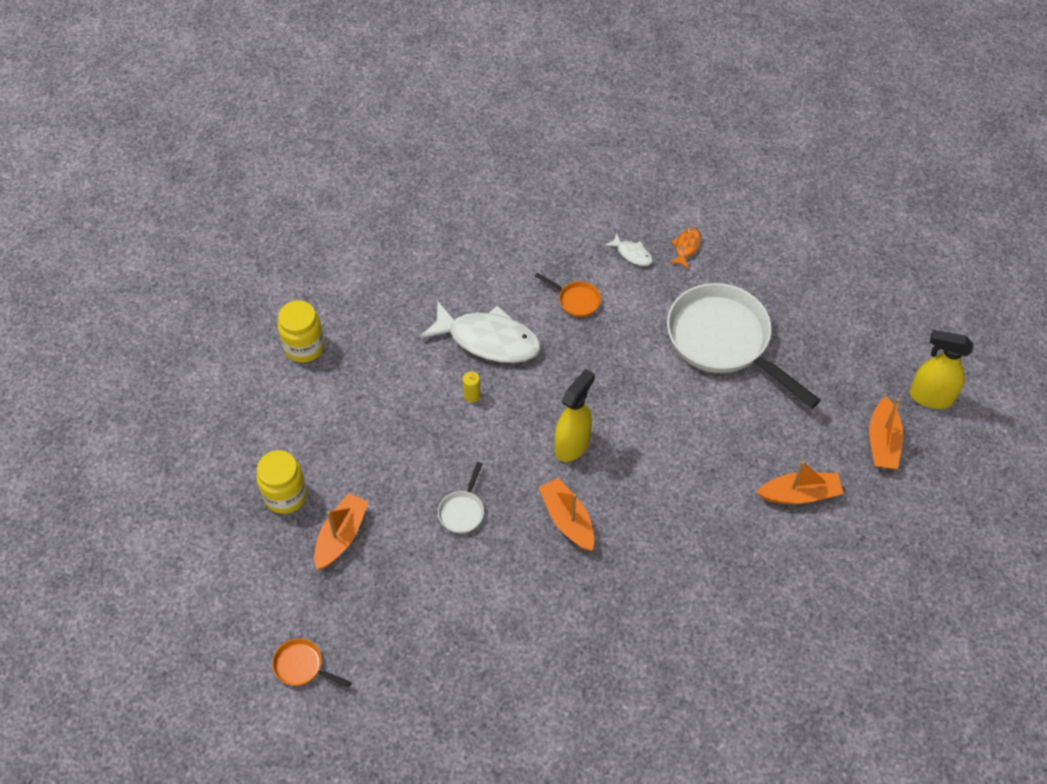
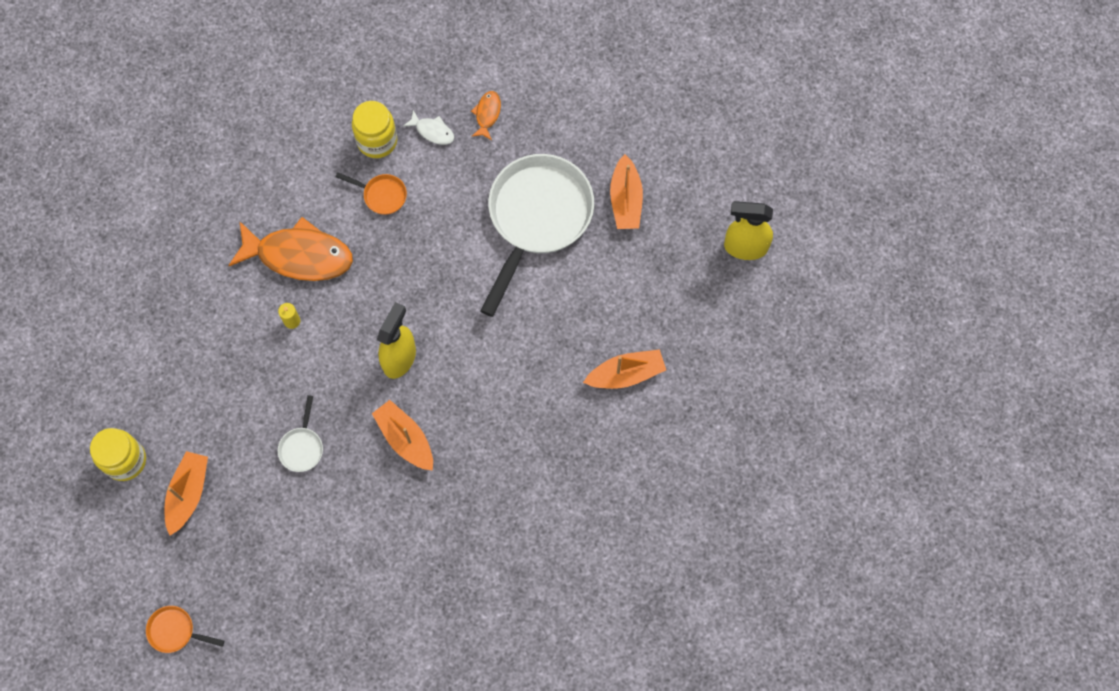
camera: 10 degrees left, 15 degrees up
(304, 347) = (112, 294): yellow jar -> yellow jar (377, 141)
(488, 340) = (299, 255): white fish -> orange fish
(724, 342) = (537, 218): white pan -> white pan turned 75 degrees clockwise
(882, 442) = (702, 304): orange boat -> orange boat (626, 200)

